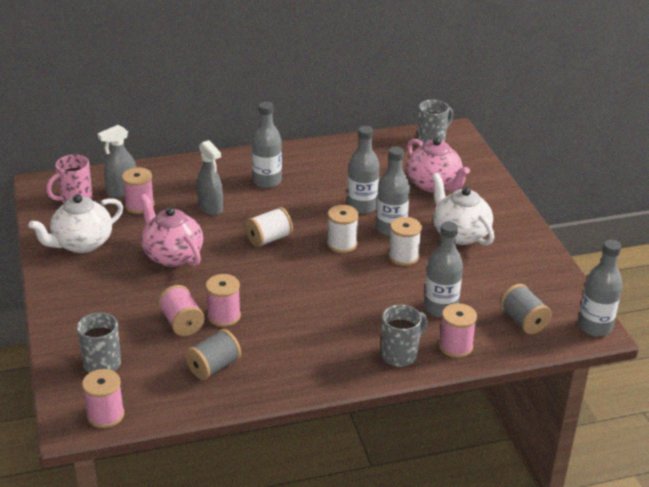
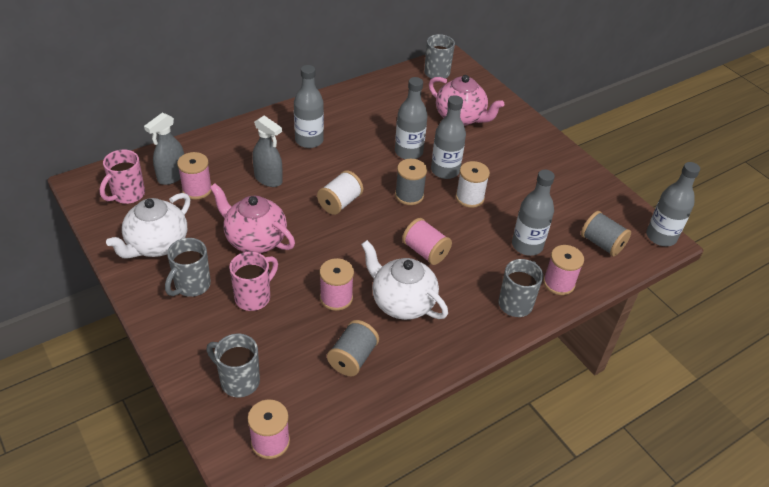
camera: 20 degrees left, 10 degrees up
(96, 281) = (191, 286): none -> grey mug
(148, 301) = (254, 297): none -> pink mug
(182, 323) = (299, 314): pink spool -> pink spool (425, 251)
(342, 244) = (409, 195): white spool -> grey spool
(460, 234) = (506, 165): white teapot -> white teapot (402, 302)

